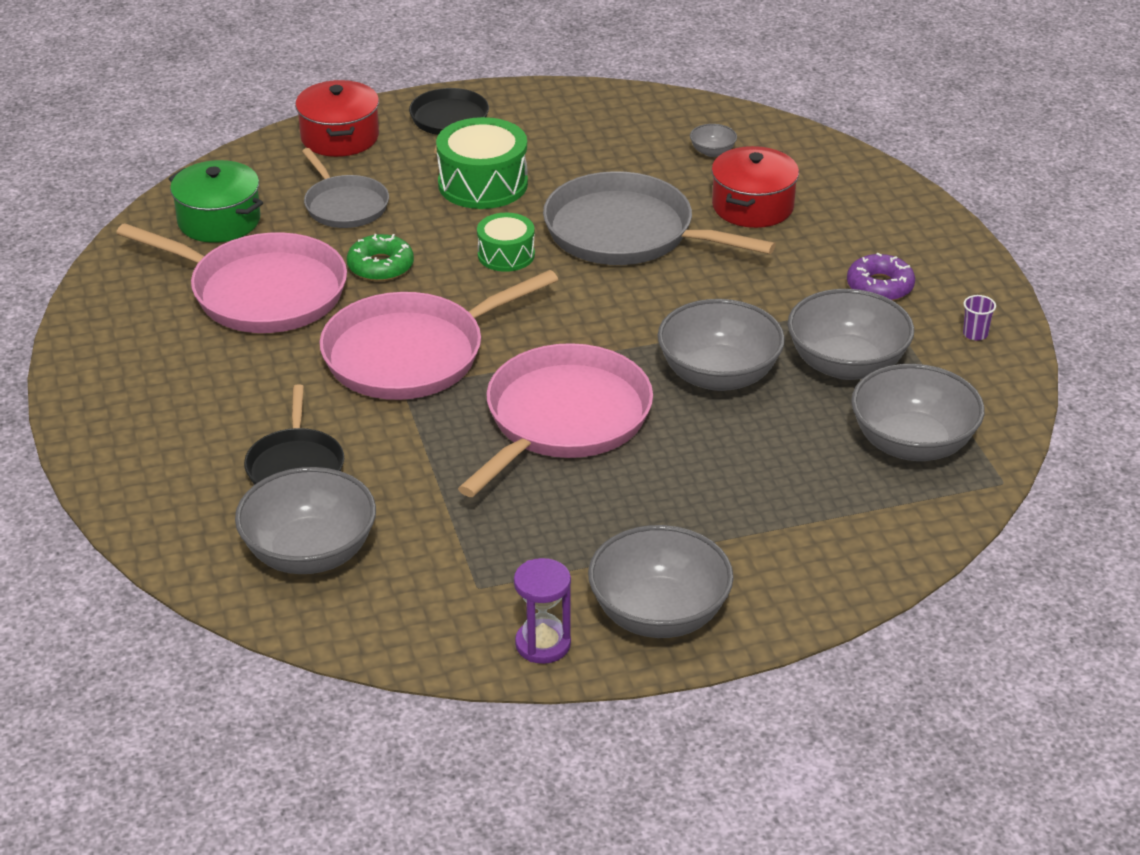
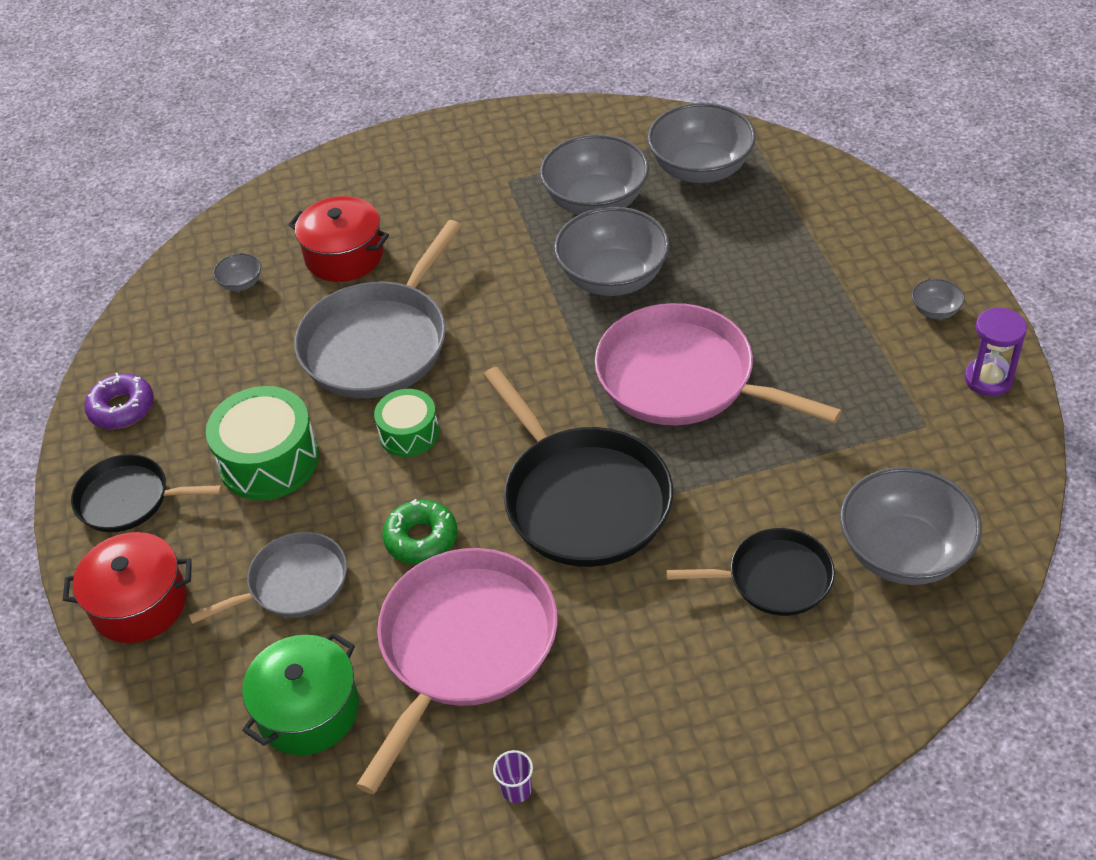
camera: 85 degrees left, 10 degrees up
(411, 354) = (582, 498): pink pan -> black pan
(659, 614) = (935, 310): grey bowl -> grey bowl, size x0.43
(880, 286) = (482, 180): purple donut -> purple donut (122, 408)
(975, 334) = (553, 130): purple cup -> purple cup (516, 789)

